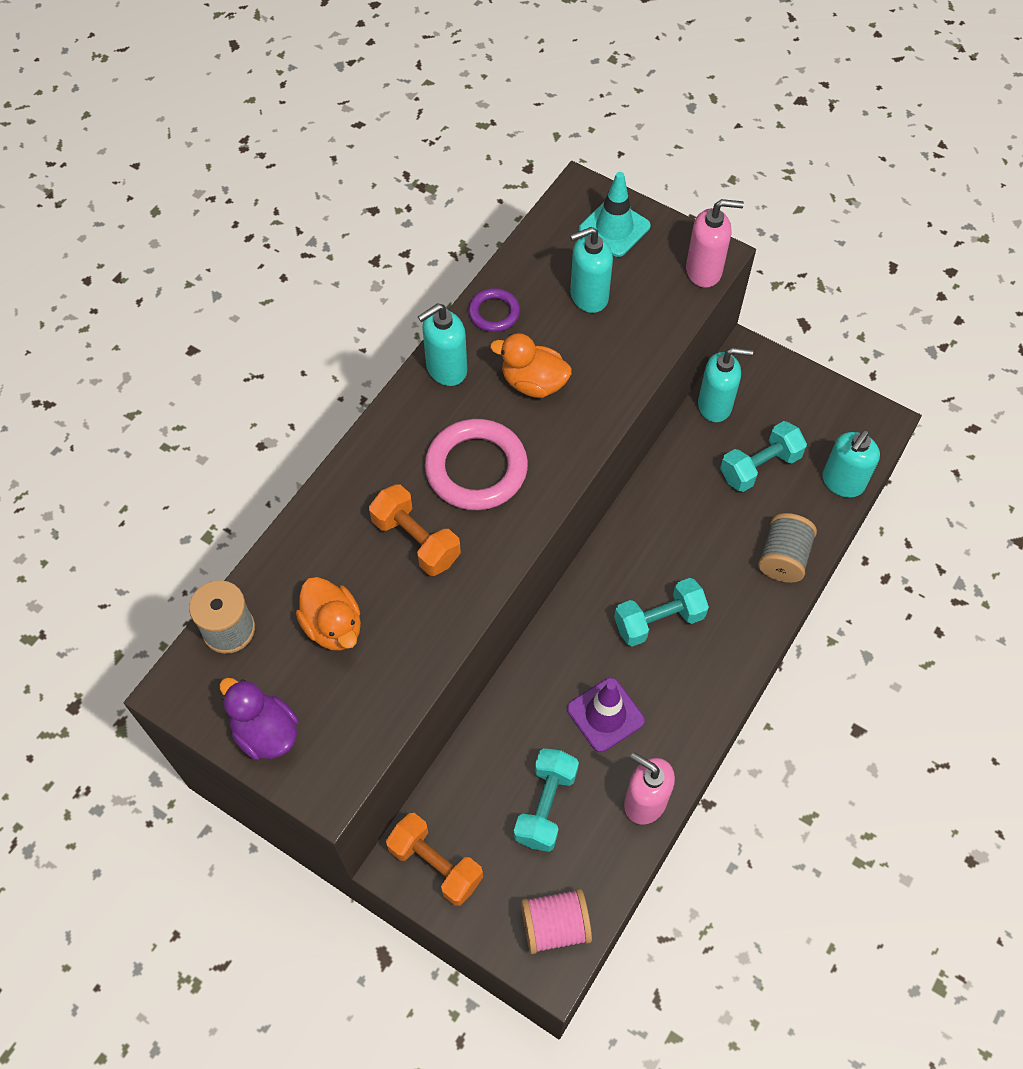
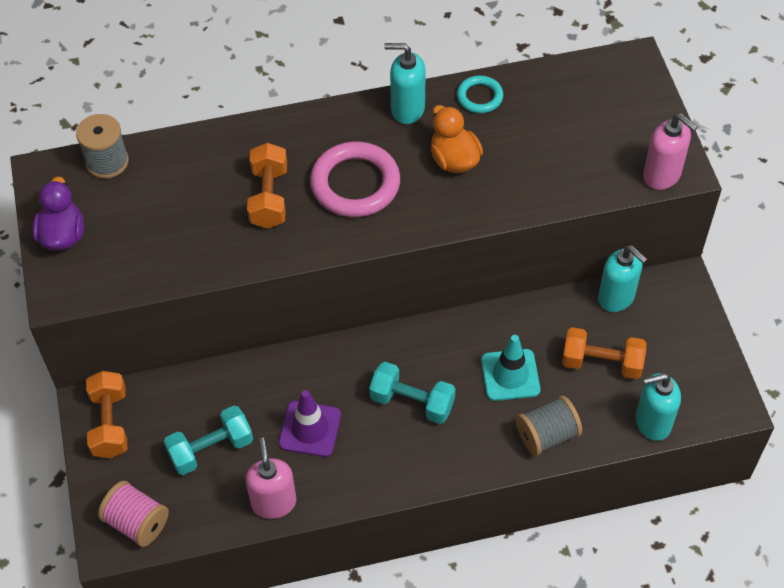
camera: 45 degrees right, 5 degrees down
(333, 626) = (165, 208): orange duck -> none
(494, 313) = (479, 97): purple ring -> turquoise ring
(588, 296) = (557, 132): turquoise soap dispenser -> none
(614, 228) = (629, 101): turquoise traffic cone -> turquoise traffic cone (510, 375)
(759, 466) = (601, 363): turquoise dumbbell -> orange dumbbell

